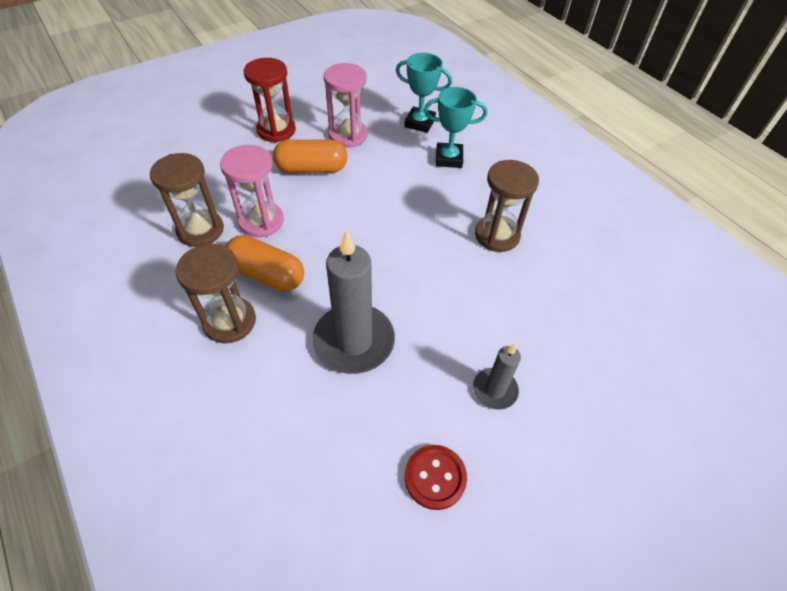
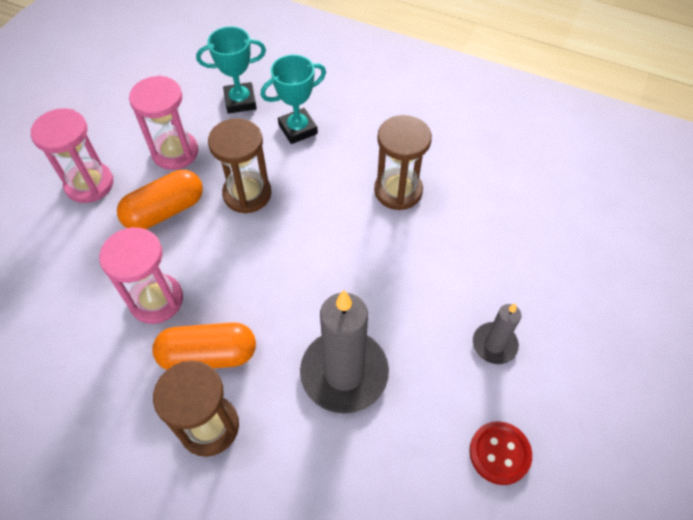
camera: 30 degrees left, 5 degrees up
(200, 230) = (97, 346): brown hourglass -> brown hourglass (247, 194)
(276, 130) = (89, 184): red hourglass -> pink hourglass

